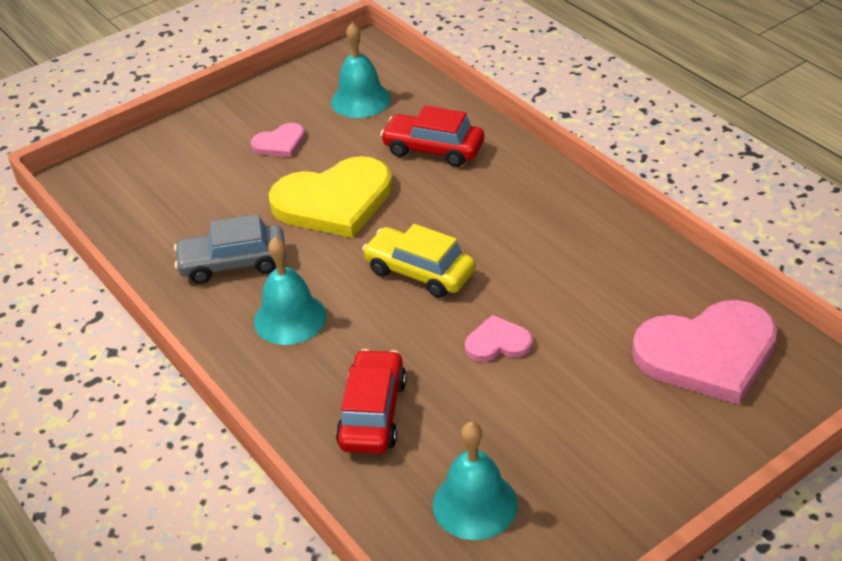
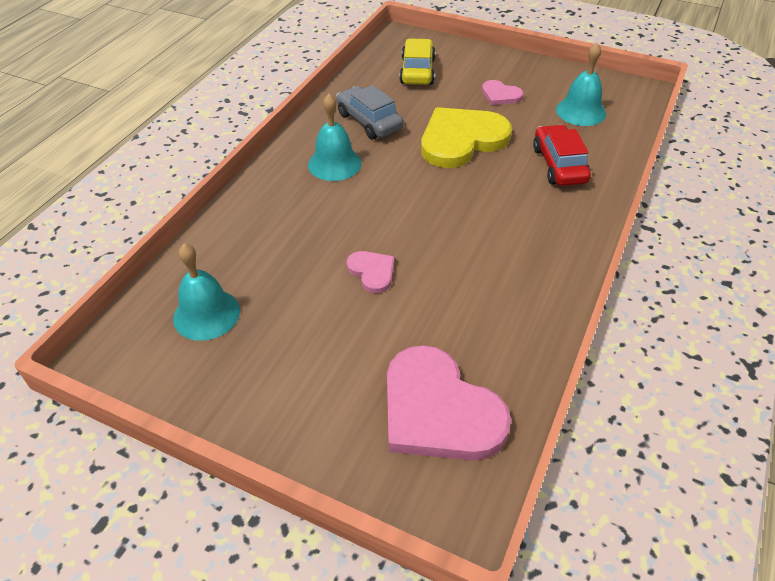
camera: 60 degrees right, 5 degrees up
(334, 201) = (461, 140): yellow heart -> yellow heart turned 105 degrees clockwise
(372, 413) = (268, 233): red car -> none
(419, 272) = (419, 206): yellow car -> yellow car (417, 71)

